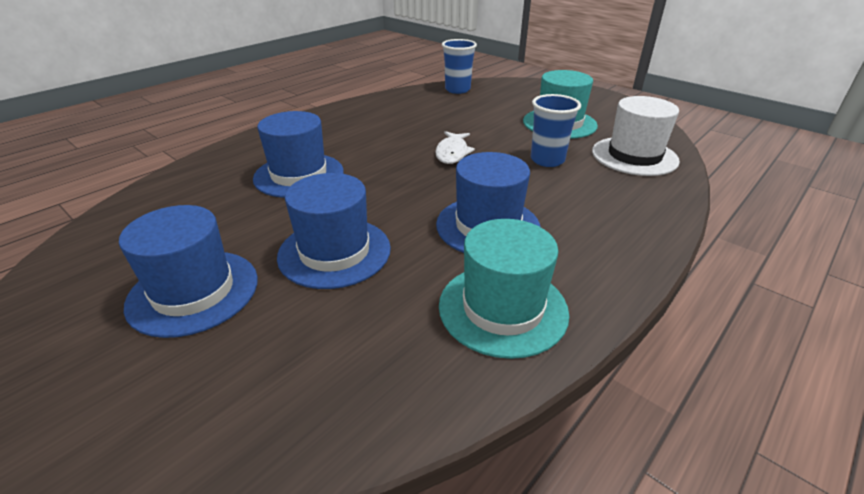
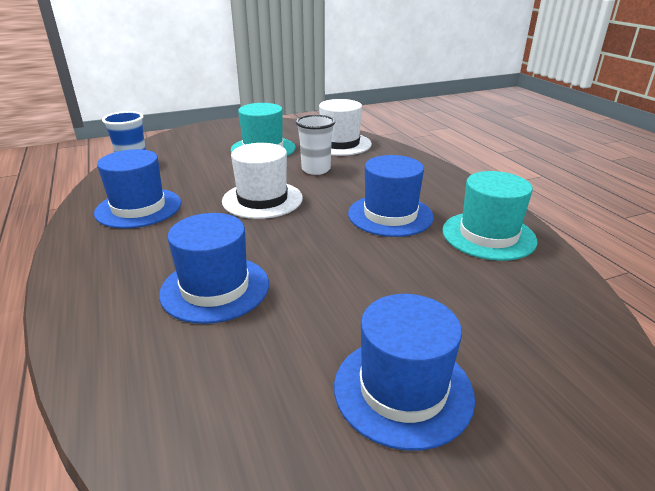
camera: 65 degrees left, 5 degrees down
(334, 252) = (383, 290): blue hat -> blue hat (138, 208)
(452, 153) = (262, 199): white fish -> white hat
(547, 160) = (316, 169): blue cup -> white cup

